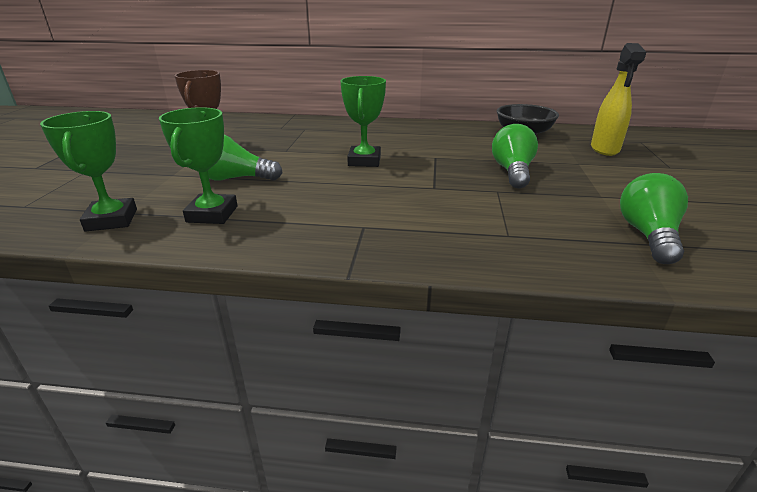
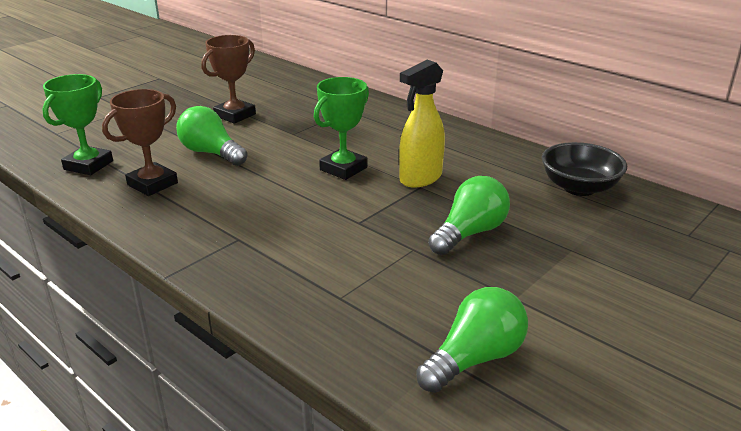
camera: 35 degrees right, 0 degrees up
(212, 214) = (152, 184): green trophy -> brown trophy
(604, 149) = (647, 243): yellow spray bottle -> yellow spray bottle (420, 178)

